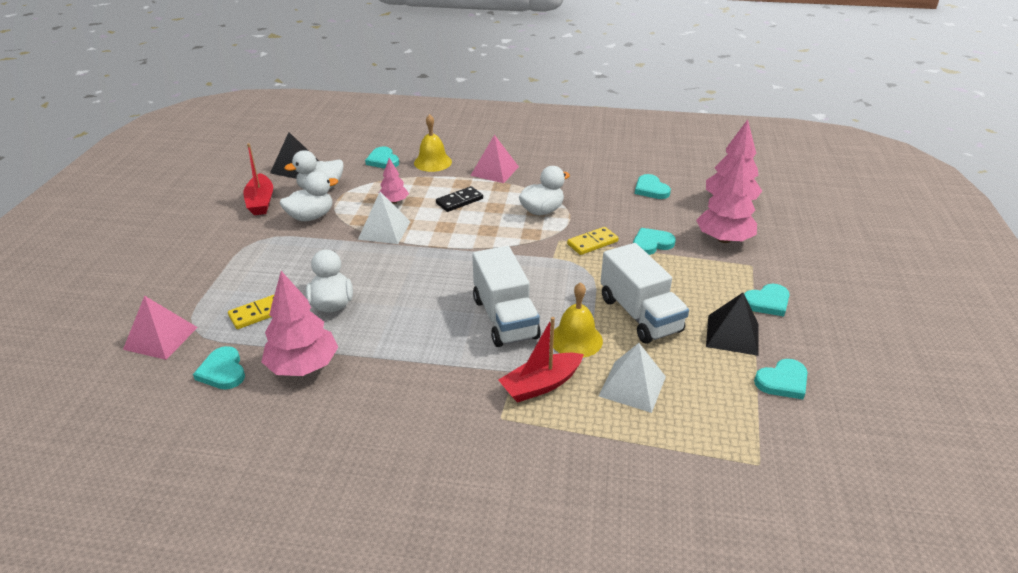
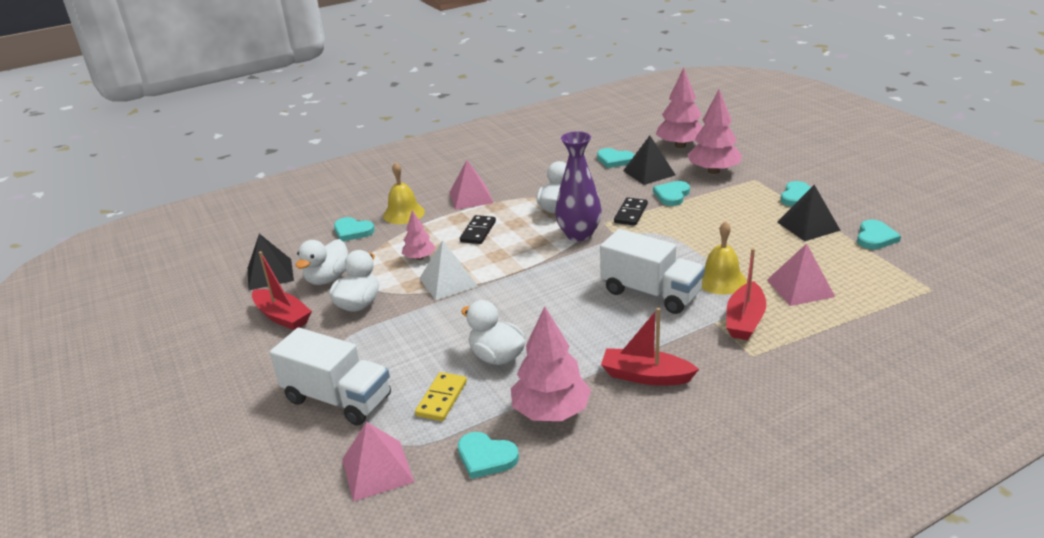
camera: 35 degrees left, 5 degrees down
(400, 382) = (646, 376): none -> red boat
(526, 240) = (579, 234): none -> purple vase
(592, 243) = (631, 213): yellow domino -> black domino
(632, 386) = (800, 288): white pyramid -> pink pyramid
(640, 314) = (736, 243): white truck -> white truck (338, 399)
(663, 214) = (649, 173): none -> black pyramid

